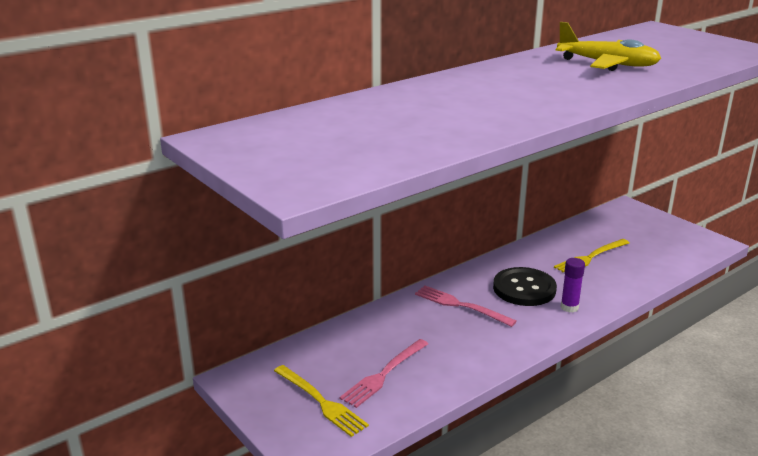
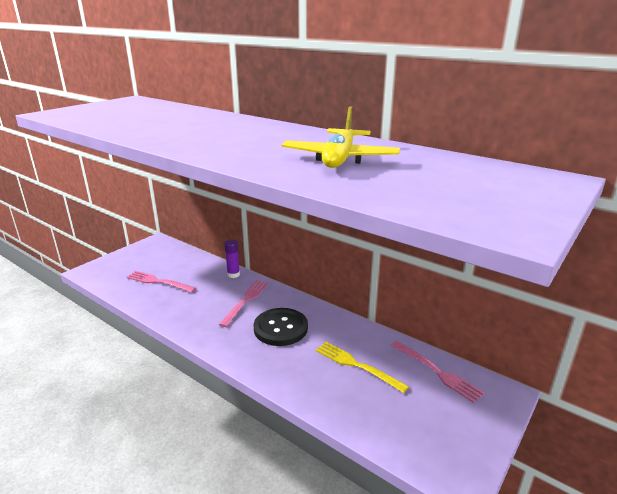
camera: 75 degrees right, 0 degrees up
(322, 402) = (133, 267): yellow fork -> none
(569, 307) = (257, 354): purple glue stick -> purple glue stick (233, 274)
(602, 225) = (438, 372): none -> pink fork

